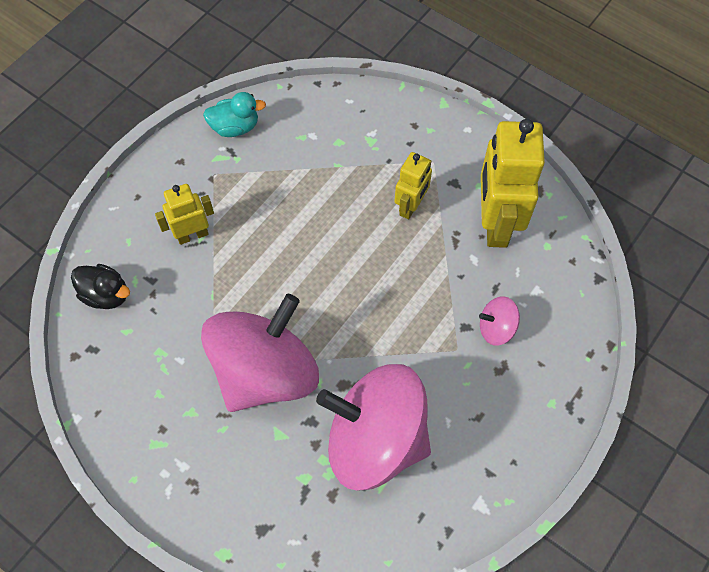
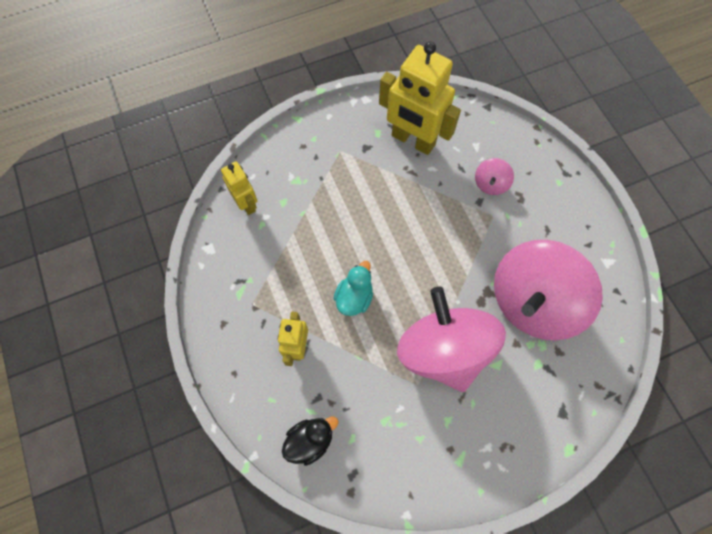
camera: 60 degrees left, 5 degrees up
(235, 127) = (220, 267): turquoise duck -> turquoise duck (354, 297)
(411, 206) = (367, 184): yellow robot -> yellow robot (246, 204)

